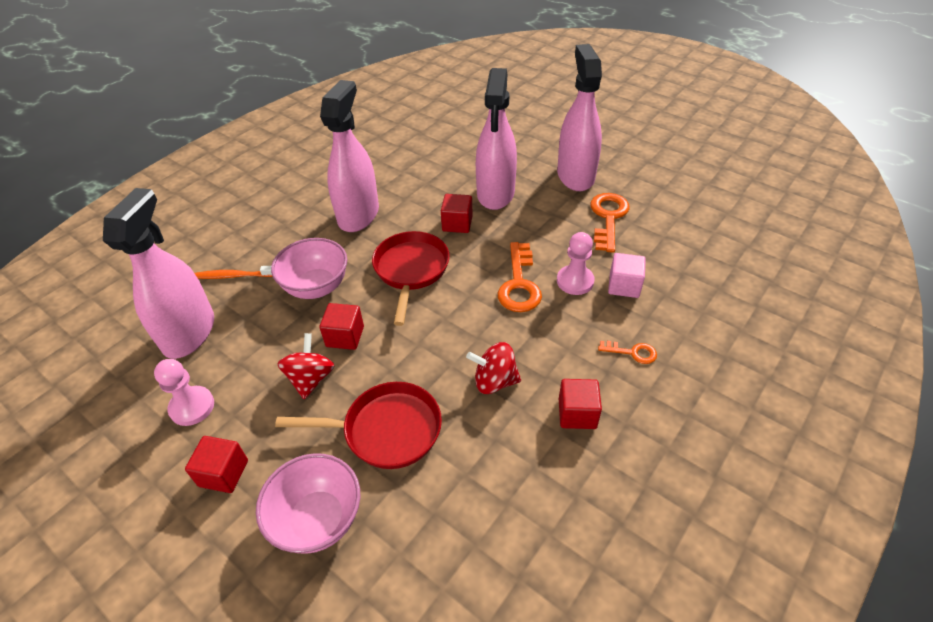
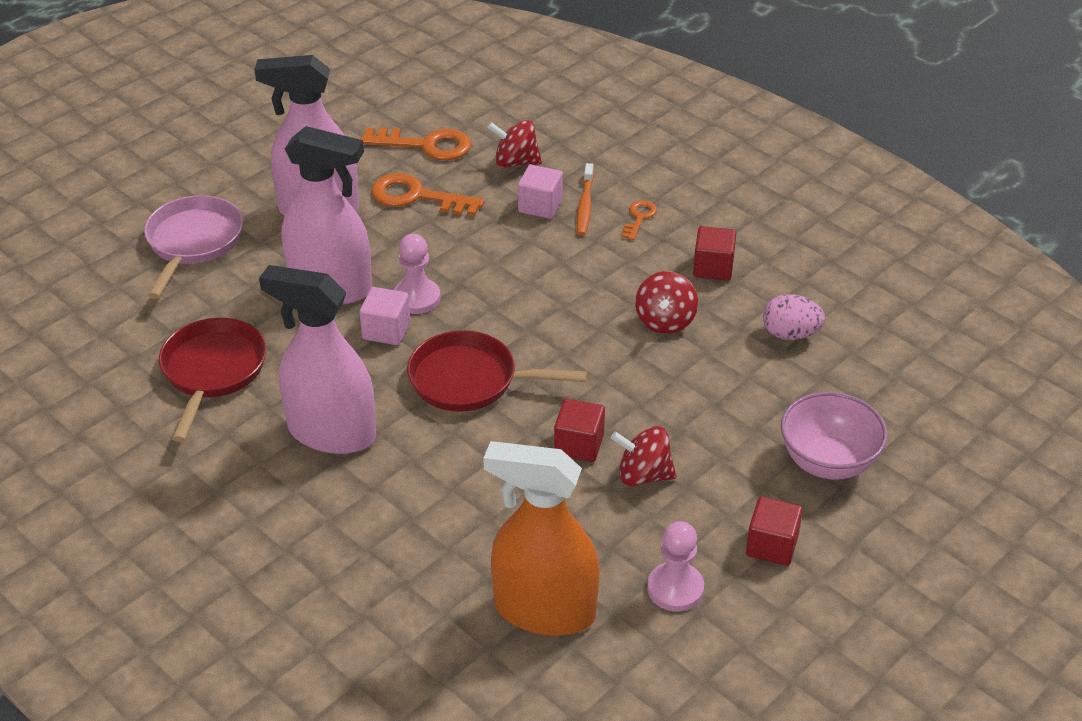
camera: 85 degrees left, 5 degrees down
(189, 333) = (544, 610): pink spray bottle -> orange spray bottle
(234, 276) = (435, 572): orange toothbrush -> orange toothbrush (585, 206)
(316, 287) = (481, 476): pink bowl -> none
(386, 430) = (723, 409): red pan -> red pan (213, 372)
(457, 224) = (386, 330): red cube -> pink cube
(493, 483) = (790, 334): none -> pink egg
(519, 284) = (518, 286): orange key -> orange key (426, 145)
(525, 134) = (193, 242): none -> pink pan
(575, 281) = (524, 241): pink pawn -> pink pawn (416, 298)
(676, 265) = (515, 162): none -> red spinning top

